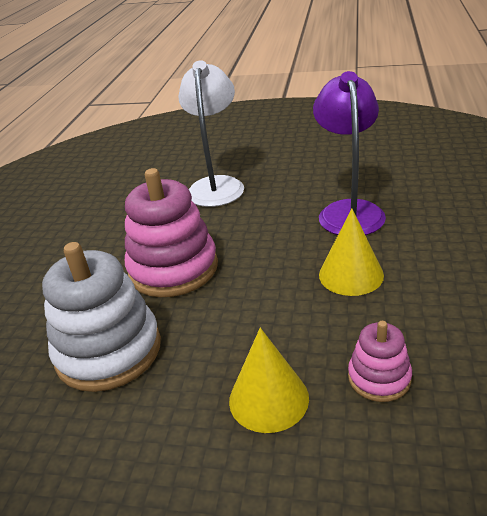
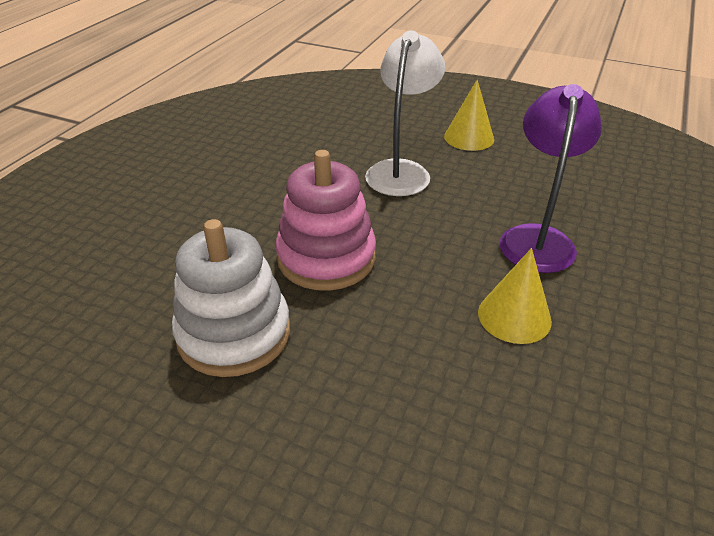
camera: 10 degrees right, 5 degrees up
(268, 399) = (380, 435): yellow cone -> yellow cone (469, 137)
(379, 378) = (506, 447): pink stacking toy -> none

